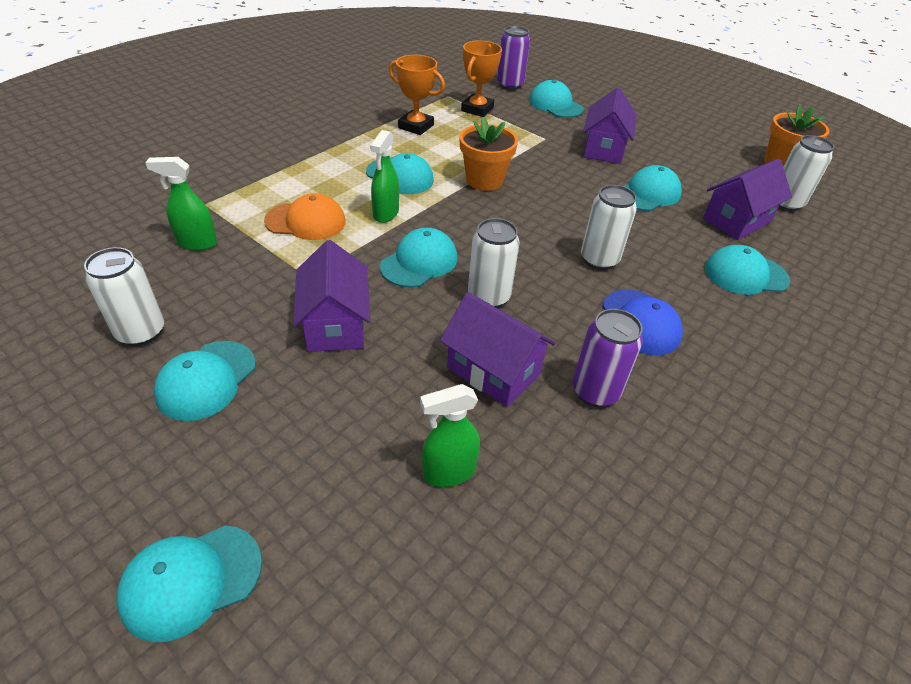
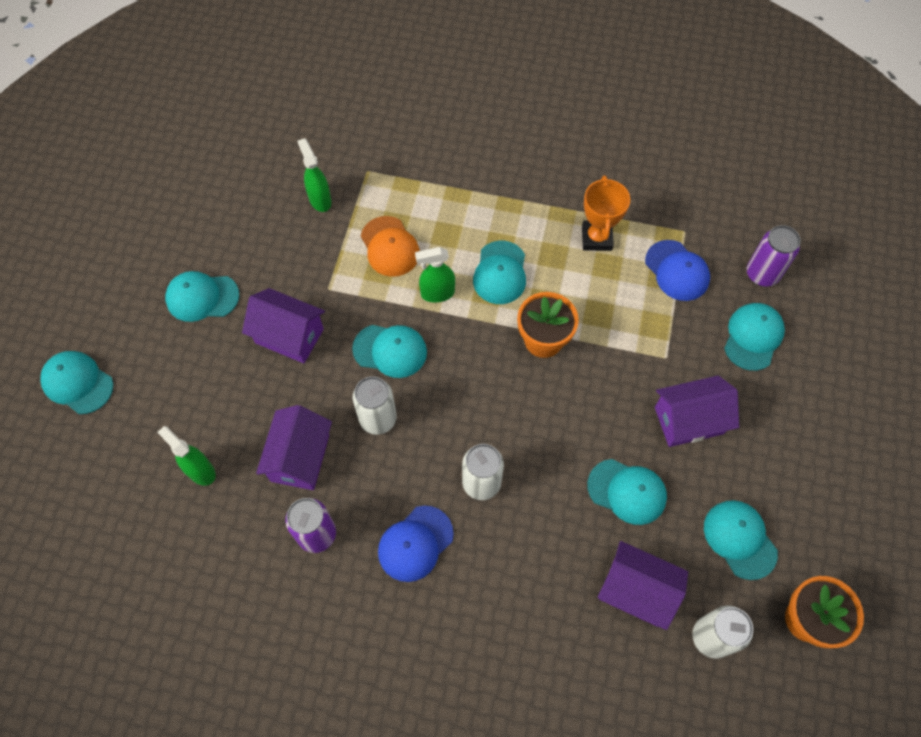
camera: 65 degrees right, 20 degrees up
(141, 332) = (220, 235): white can -> none
(335, 324) = (289, 336): purple house -> purple house turned 60 degrees clockwise
(477, 109) = (677, 271): orange trophy -> blue cap
(745, 274) = (542, 617): turquoise cap -> turquoise cap (739, 539)

